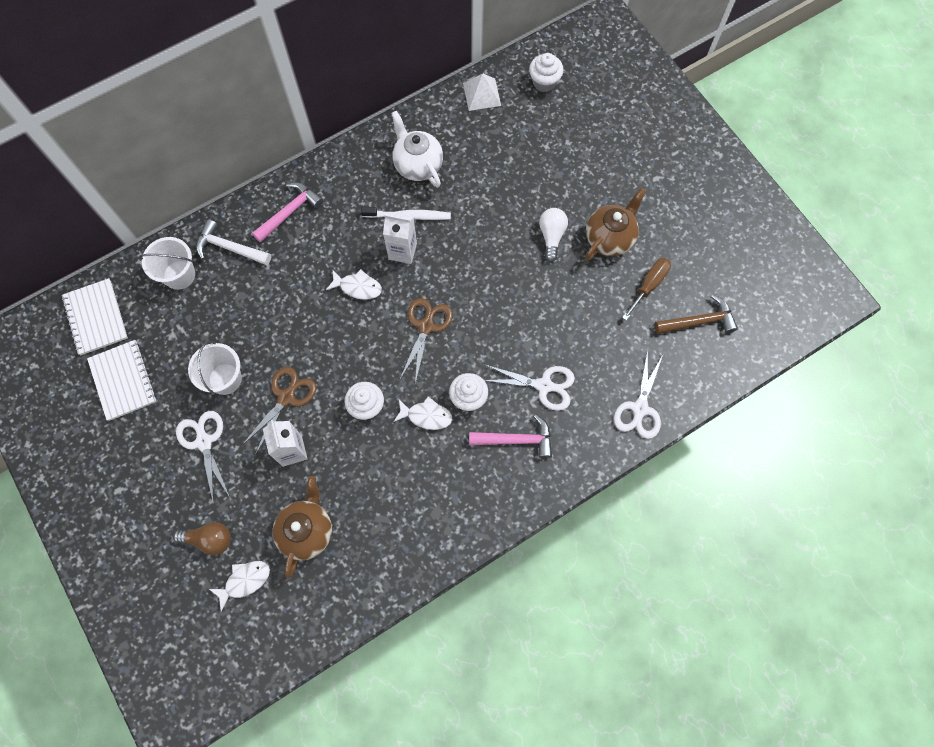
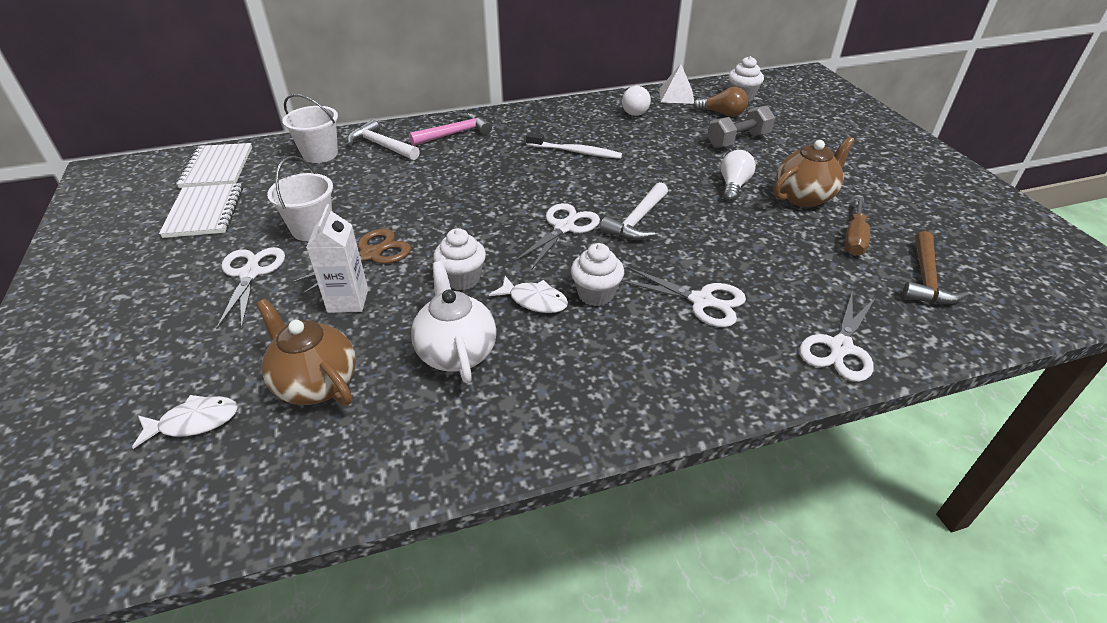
camera: 15 degrees right, 30 degrees down
(209, 539) = (184, 365): brown light bulb -> brown light bulb (722, 114)
(307, 531) = (316, 384): brown teapot -> brown teapot turned 75 degrees counterclockwise
(358, 287) = (499, 188): white fish -> none
(402, 251) = (559, 172): white carton -> none
(418, 165) = (598, 124): white teapot -> white teapot (456, 352)
(426, 326) = (564, 227): brown scissors -> white scissors
(448, 132) = (635, 110): none -> white light bulb
(481, 303) = (637, 220): none -> white hammer
(516, 440) = (650, 346): pink hammer -> none
(548, 163) = (738, 140): none -> grey dumbbell
(649, 285) = (854, 239): brown screwdriver -> brown screwdriver turned 150 degrees clockwise
(698, 321) = (925, 279): brown hammer -> brown hammer turned 105 degrees clockwise

